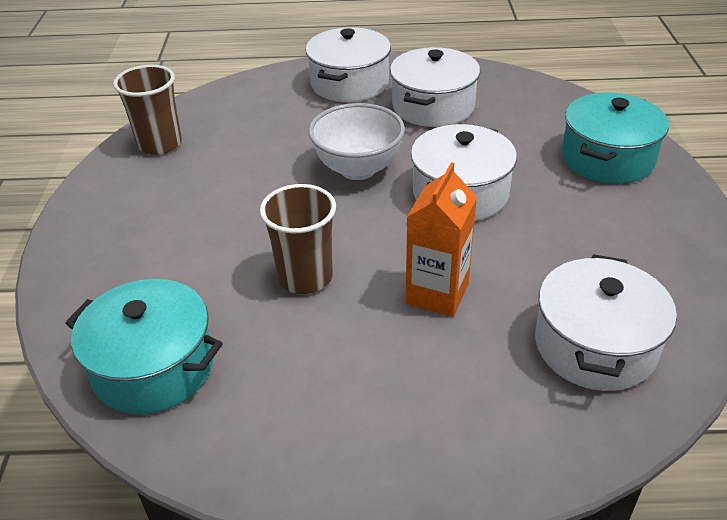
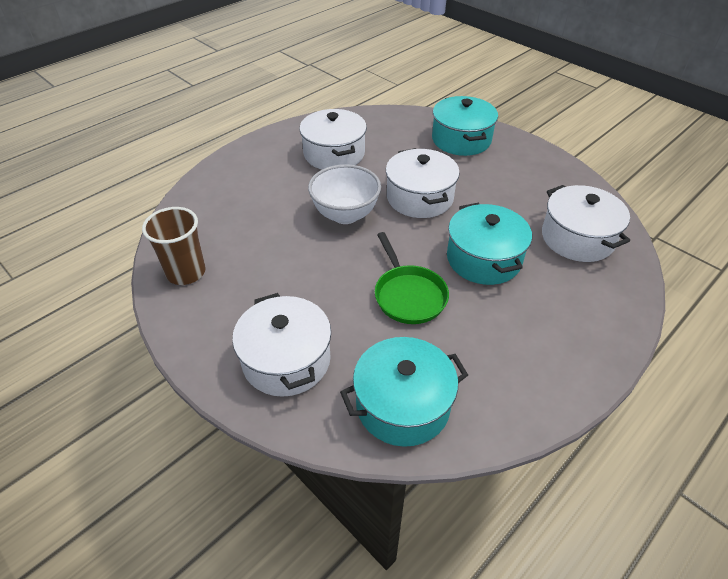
camera: 45 degrees left, 5 degrees up
(305, 277) = (408, 295): brown cup -> green pan
(349, 83) = (261, 163): white pot -> white pot (286, 360)
(437, 294) = (484, 259): orange carton -> turquoise pot

